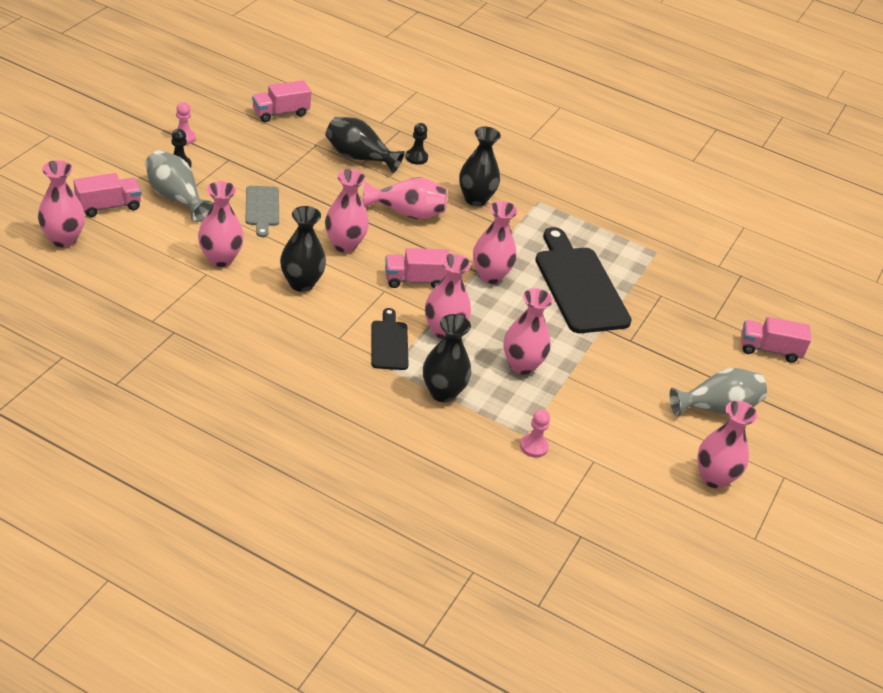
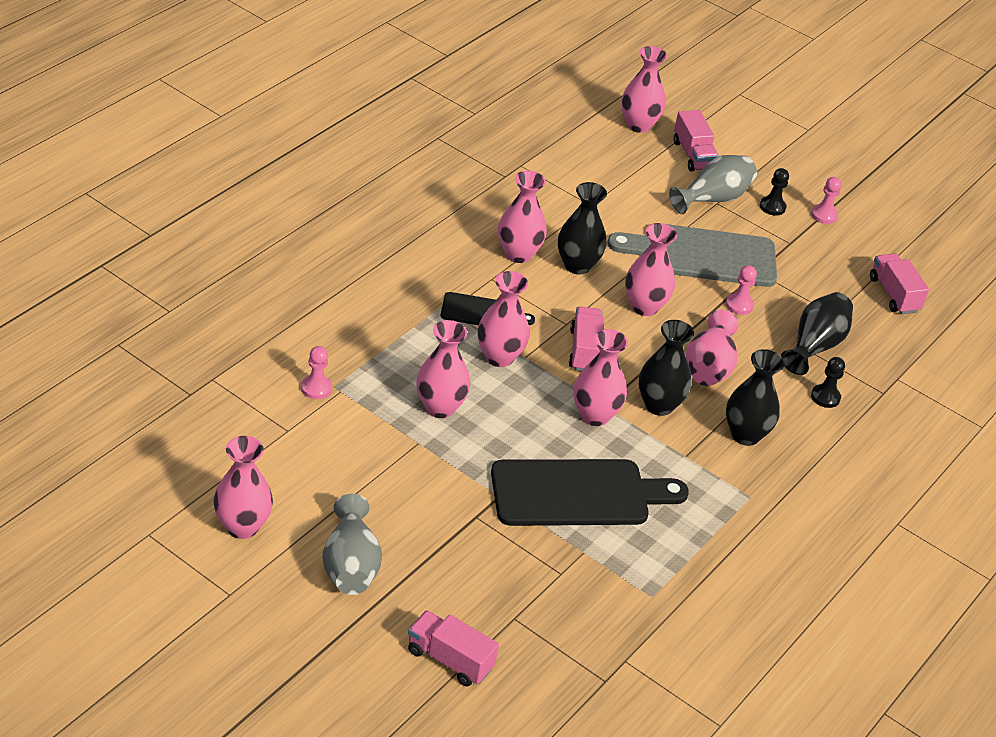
camera: 100 degrees right, 0 degrees up
(220, 259) = (614, 216): pink vase -> pink vase (518, 254)
(262, 208) = (702, 255): grey cutting board -> grey cutting board, size x1.92
(323, 192) = (739, 305): none -> pink pawn
(443, 392) = (404, 337): black vase -> black vase (659, 405)
(769, 350) = (449, 659): pink truck -> pink truck turned 75 degrees counterclockwise

